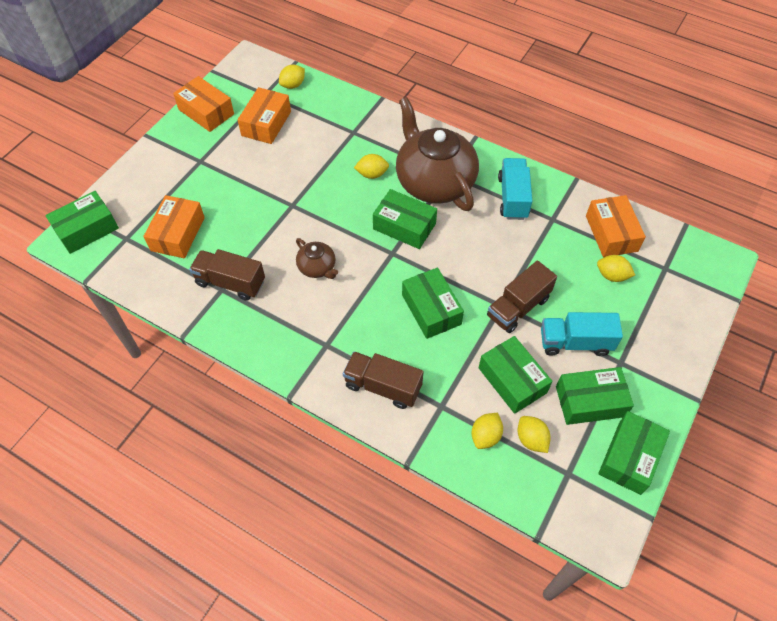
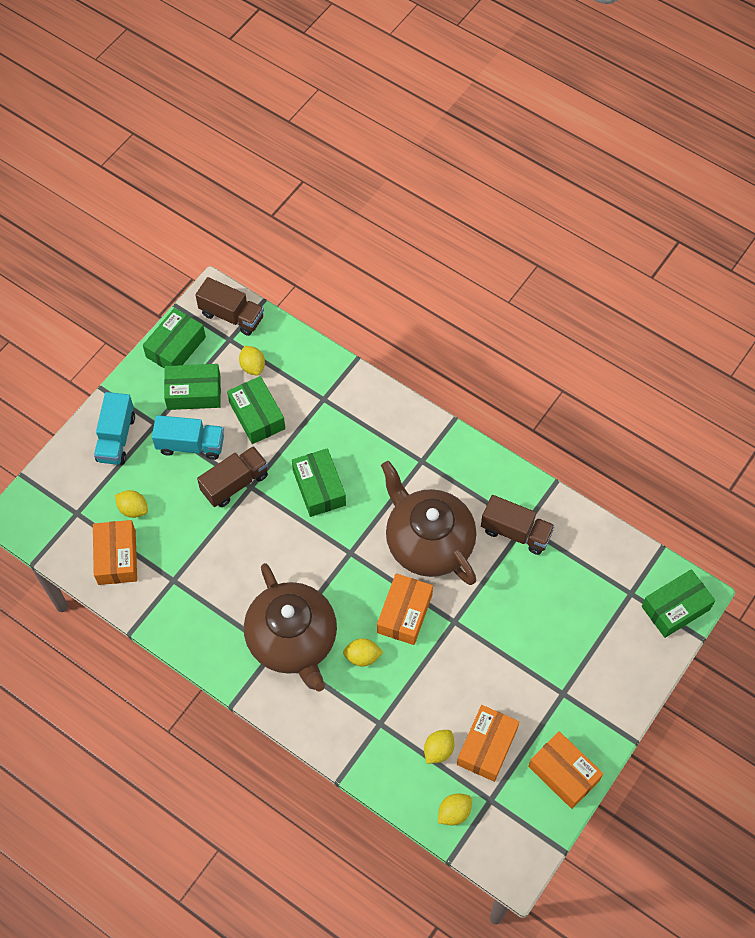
camera: 175 degrees left, 5 degrees up
(178, 234) = (576, 594): orange box -> orange box (404, 613)
(317, 267) = (428, 542): brown teapot -> brown teapot, size x2.23
(383, 386) = (373, 419): brown truck -> brown truck (231, 315)
(404, 226) = (333, 584): green box -> none
(485, 436) = (290, 372): yellow lemon -> yellow lemon (438, 750)
(512, 198) = (209, 611): turquoise truck -> turquoise truck (116, 438)

